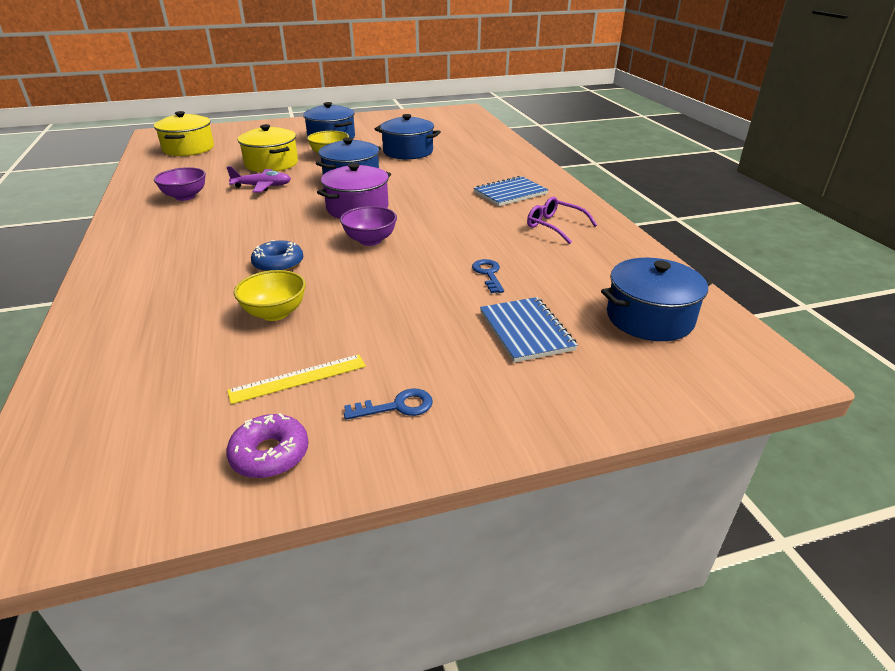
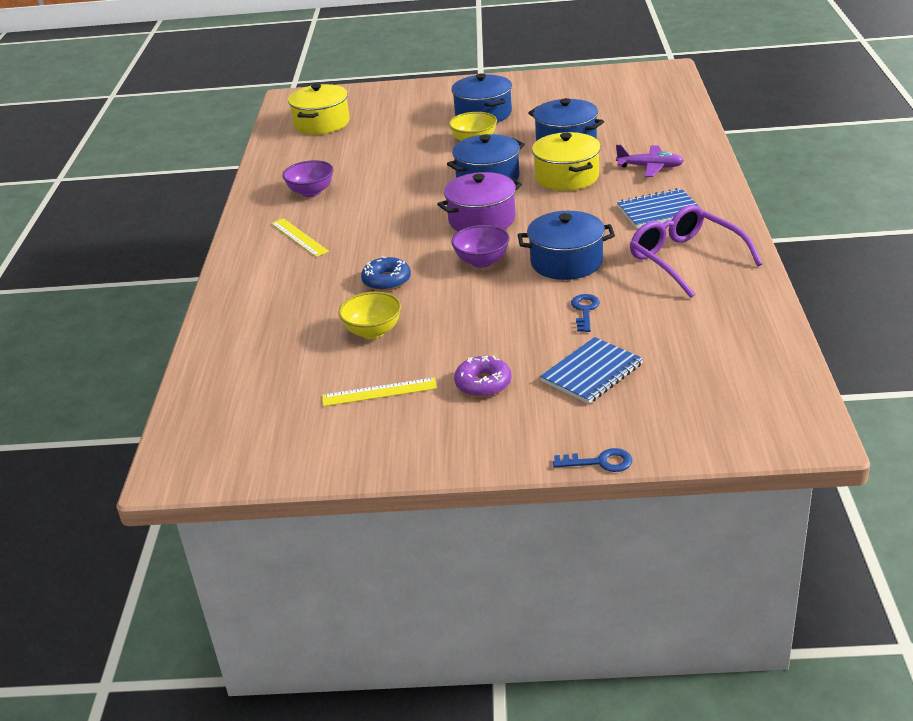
camera: 20 degrees right, 0 degrees up
(177, 233) = (299, 237): none -> yellow ruler
(262, 186) = (390, 183): purple plane -> purple plane (650, 167)
(270, 454) = (345, 447): purple donut -> purple donut (483, 384)
(271, 164) = (406, 151): yellow pot -> yellow pot (566, 177)
(397, 406) = (451, 424): blue key -> blue key (600, 462)
(526, 331) = (592, 373): blue notebook -> blue notebook turned 45 degrees clockwise
(555, 226) = (686, 260): purple glasses -> purple glasses, size x1.60
(649, 318) = (720, 373): blue pot -> blue pot (566, 262)

